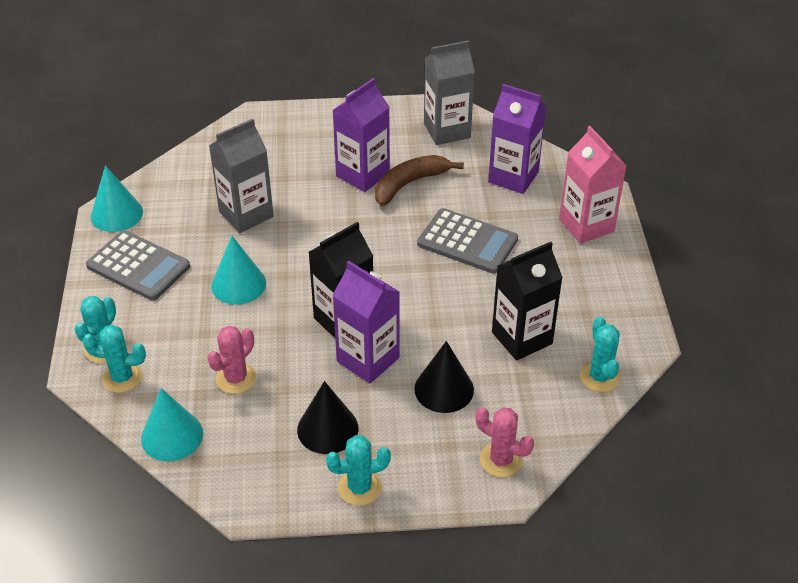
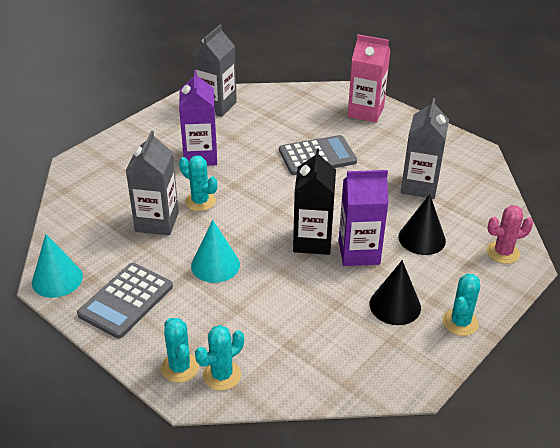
camera: 45 degrees left, 5 degrees down
(138, 266) = (126, 300): grey calculator -> grey calculator turned 135 degrees clockwise
(172, 436) = (310, 383): turquoise cone -> none
(236, 378) = (298, 319): pink cactus -> none
(410, 184) = (237, 145): brown banana -> none
(513, 177) = (291, 109): purple carton -> none
(522, 338) = (419, 186): black carton -> grey carton
(599, 377) = (483, 179): turquoise cactus -> turquoise cactus (200, 201)

